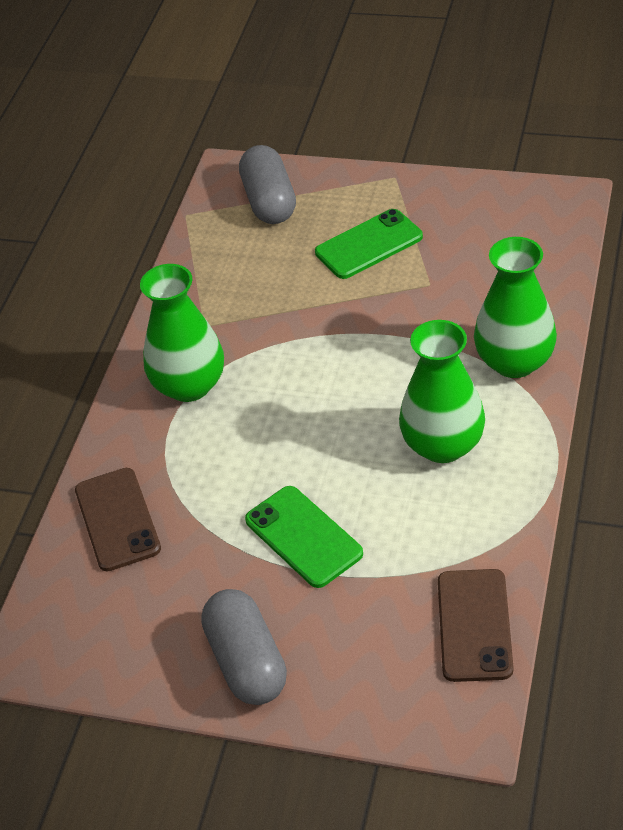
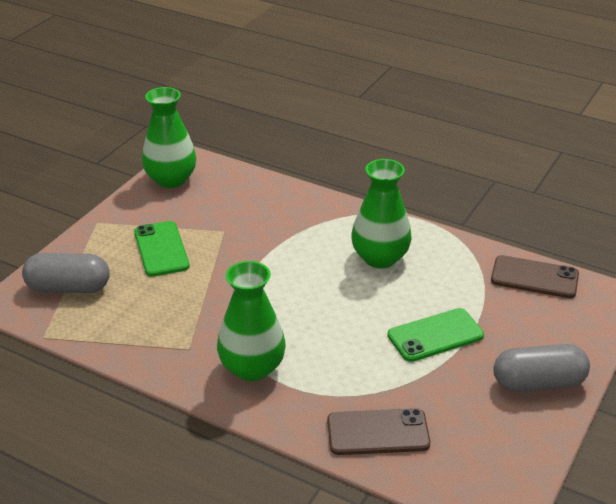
camera: 80 degrees left, 10 degrees down
(514, 361) = (321, 214): green vase -> green vase (171, 179)

